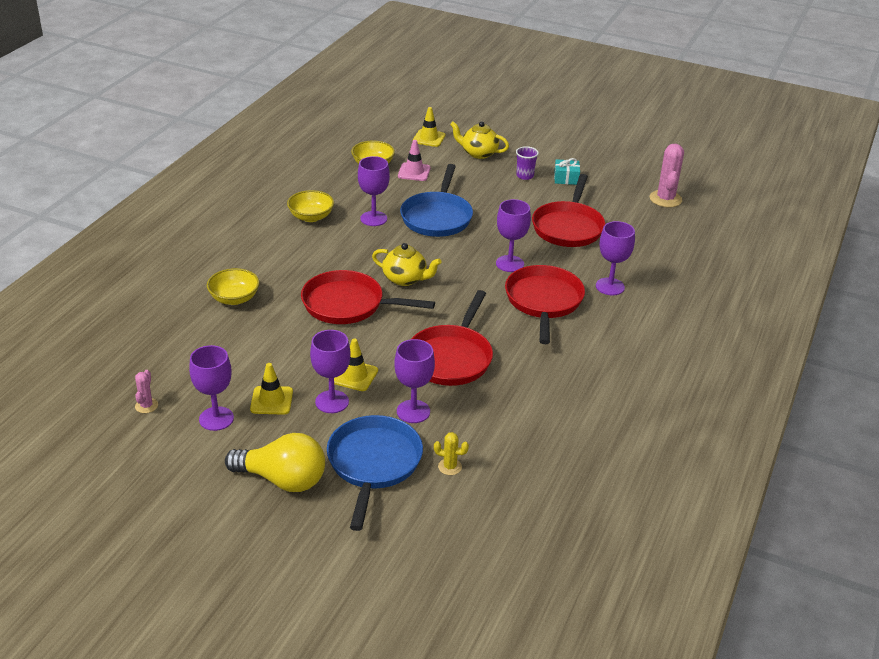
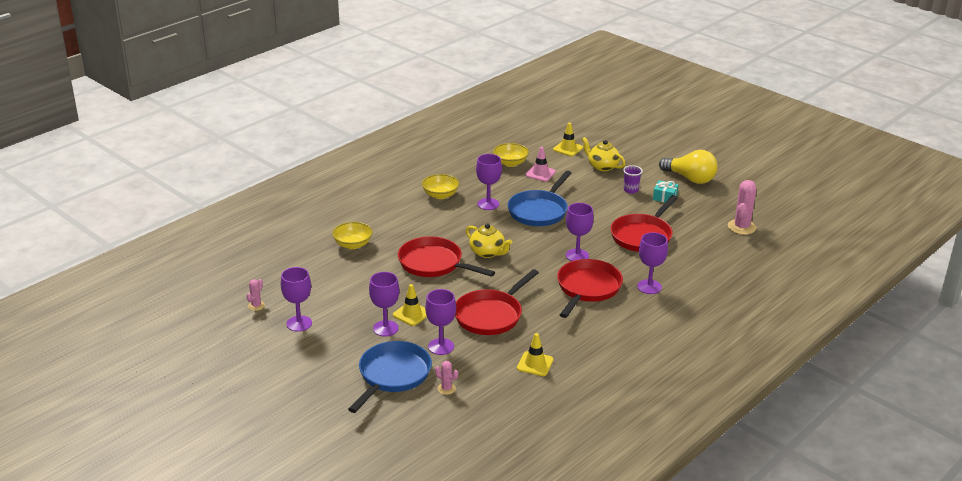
camera: 20 degrees right, 5 degrees down
(271, 400) = (343, 319): yellow traffic cone -> yellow traffic cone (535, 364)
(283, 480) = (324, 372): yellow light bulb -> yellow light bulb (690, 179)
(450, 467) = (446, 389): yellow cactus -> pink cactus

